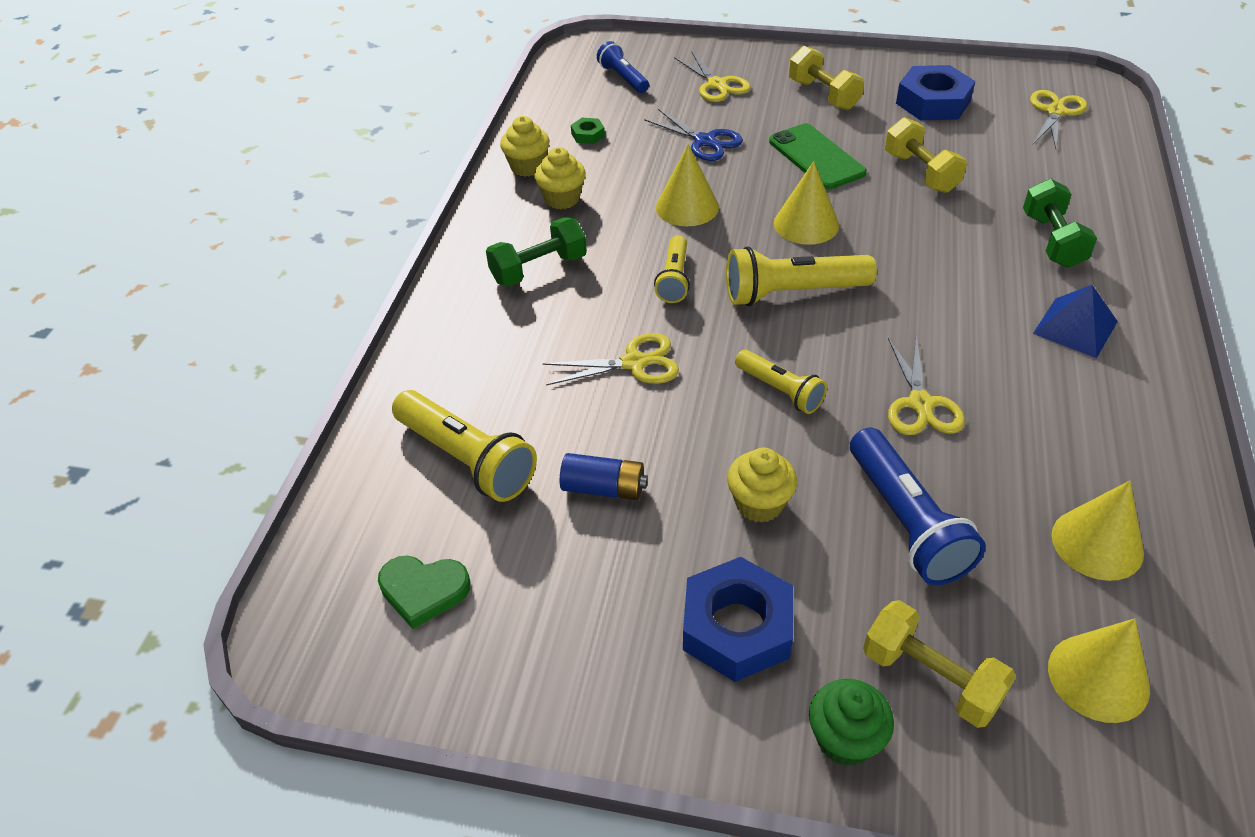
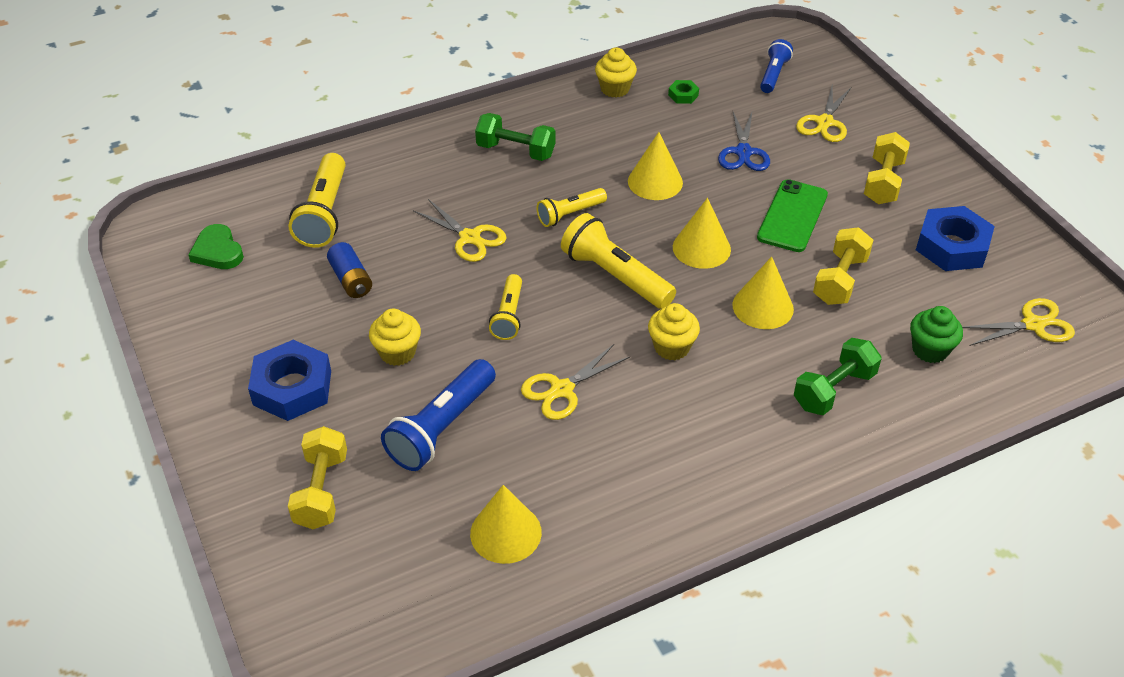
camera: 50 degrees right, 0 degrees up
(562, 199) = (598, 122): yellow cupcake -> yellow cupcake (671, 347)
(845, 740) = (247, 470): green cupcake -> green cupcake (930, 350)
(1075, 327) = (734, 442): blue pyramid -> none
(1098, 677) = (385, 572): yellow cone -> yellow cone (763, 307)

